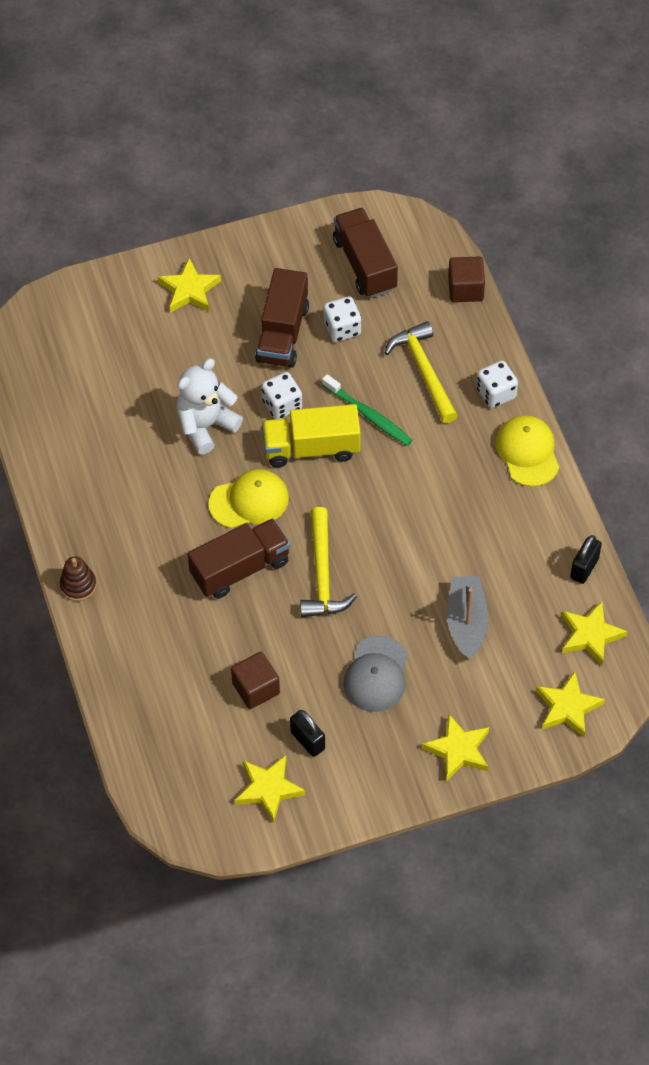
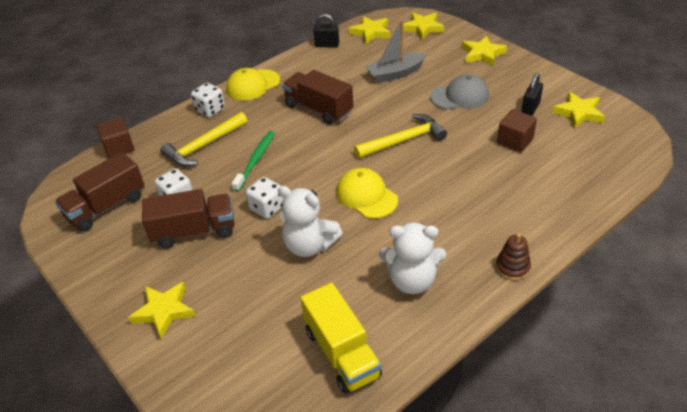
camera: 110 degrees left, 15 degrees down
(112, 494) = (412, 280): none -> white teddy bear
(240, 568) = (428, 180): brown truck -> brown truck (318, 109)
(311, 448) = (300, 179): yellow truck -> yellow truck (342, 353)

